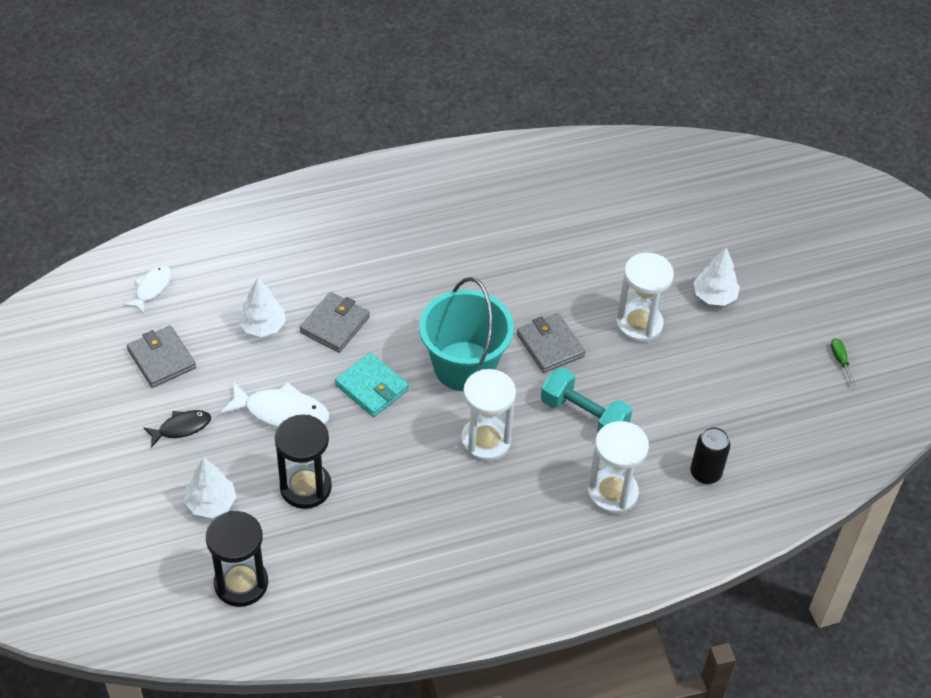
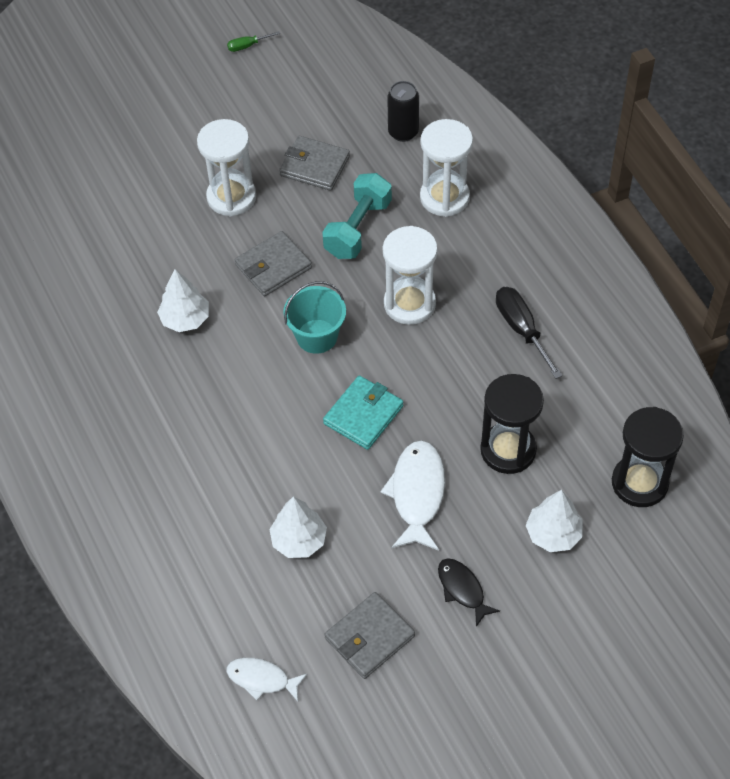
camera: 95 degrees left, 5 degrees up
(335, 325) = (282, 467): grey wallet -> grey wallet (314, 166)
(436, 526) = (521, 329): none -> black screwdriver
(464, 366) = (317, 336): turquoise bucket -> turquoise bucket, size x0.61
(714, 296) = (183, 141): white tree -> white tree (185, 319)

